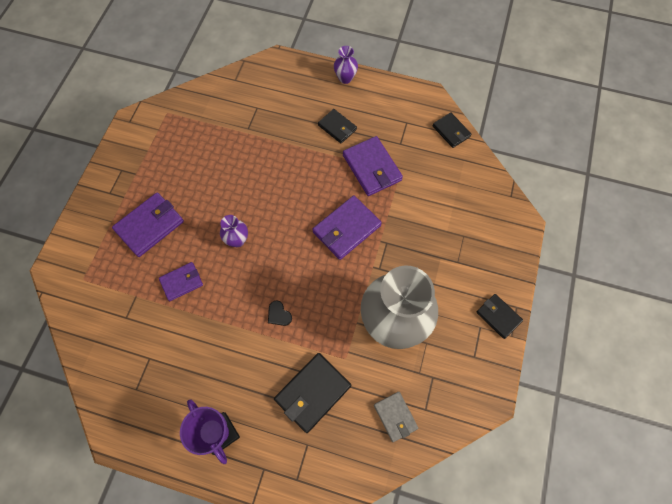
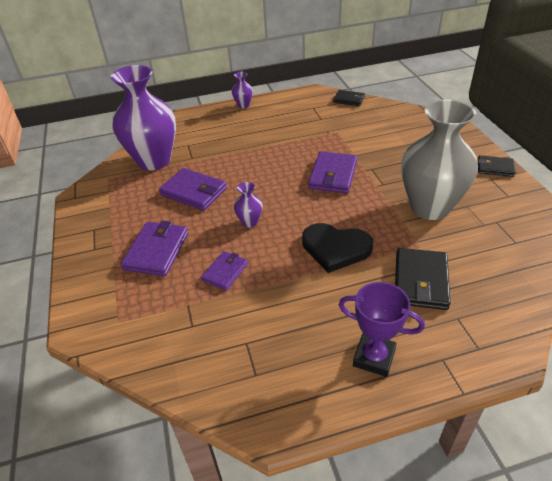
camera: 30 degrees left, 25 degrees down
(216, 112) = (154, 160): none -> purple vase
(279, 314) = (335, 248): black heart -> black heart, size x2.40
(337, 127) = (264, 129): black wallet -> none
(372, 168) = (314, 137): purple wallet -> purple wallet (194, 192)
(395, 416) = (500, 259): grey wallet -> none

